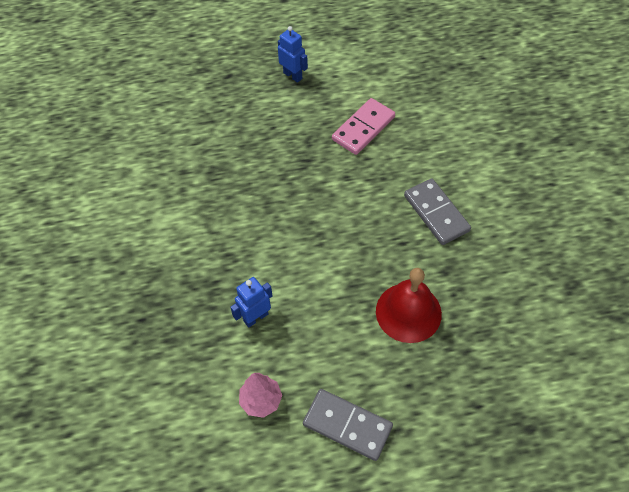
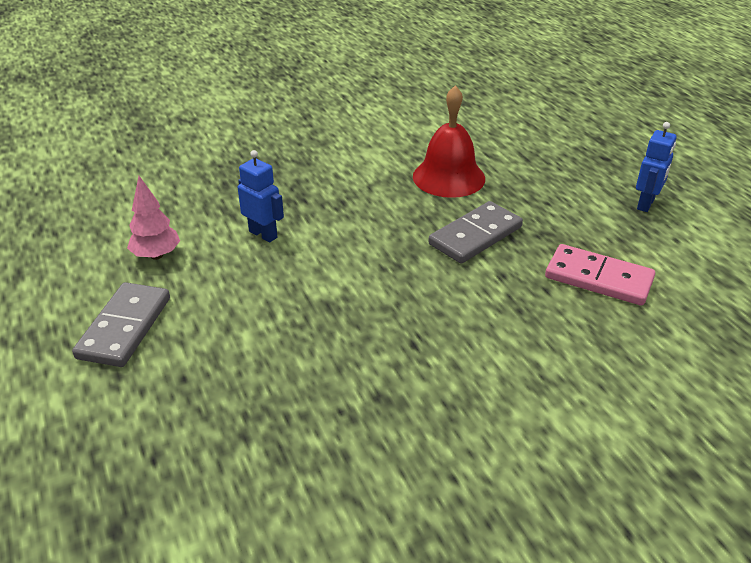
camera: 75 degrees right, 20 degrees down
(408, 312) = (298, 363): red bell -> red bell (448, 177)
(436, 213) = (483, 374): grey domino -> grey domino (475, 236)

